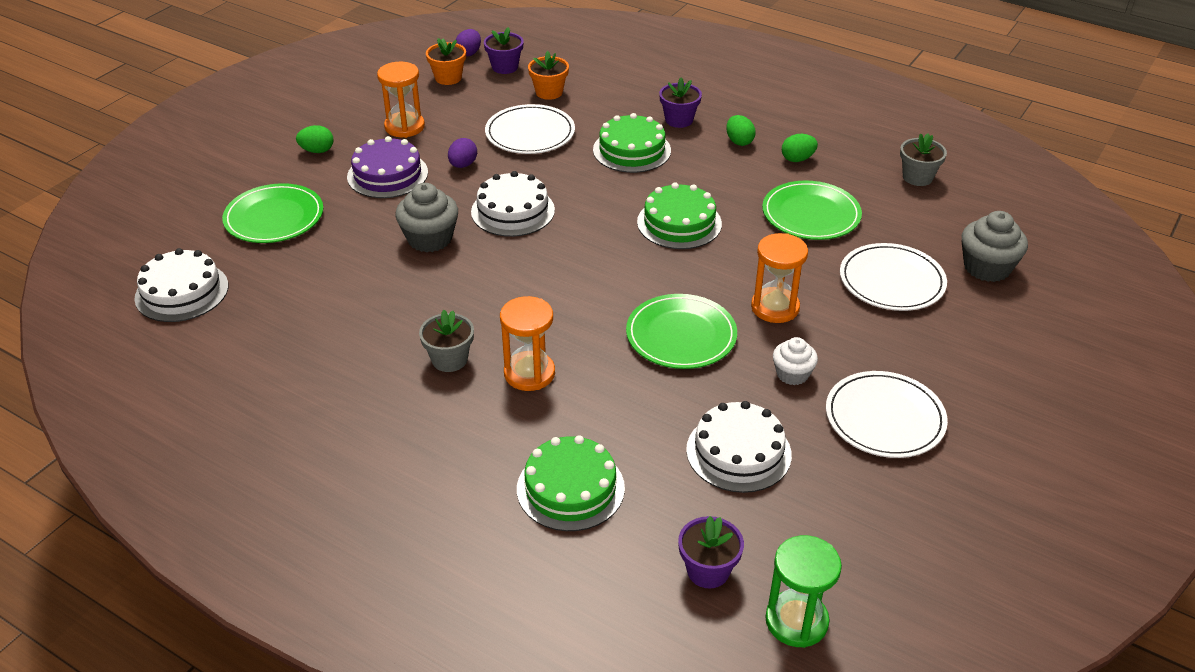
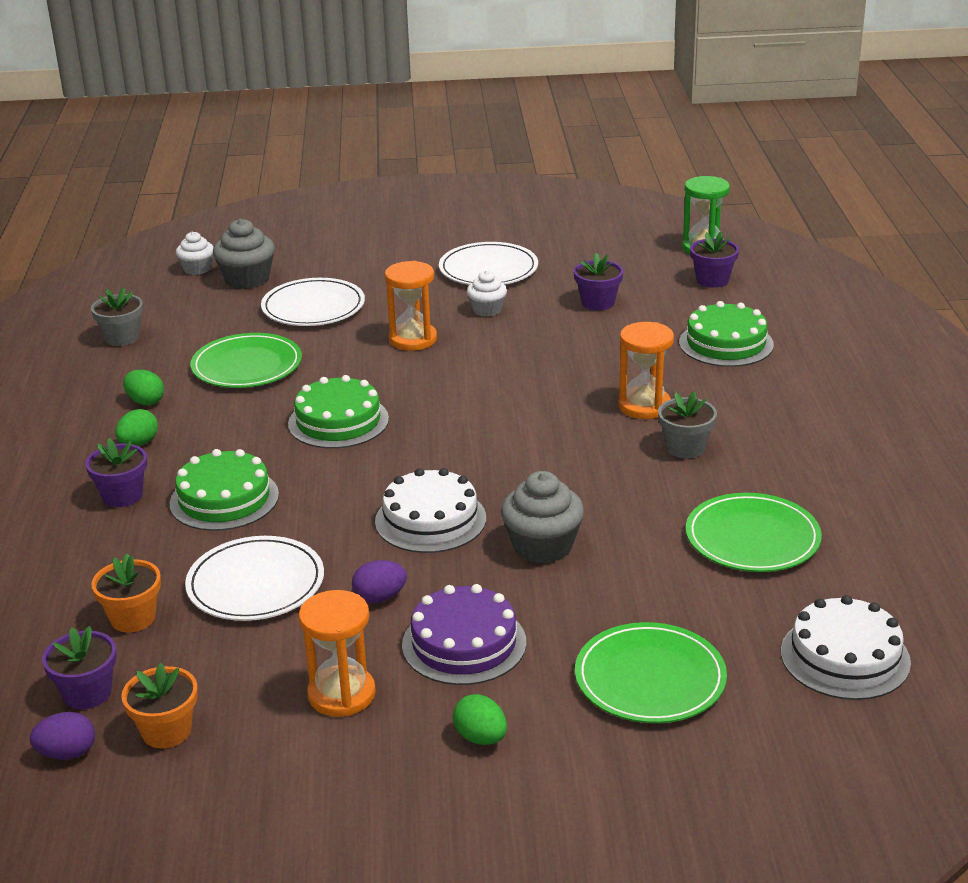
camera: 125 degrees left, 10 degrees down
(681, 335) = (503, 363): green plate -> green plate (752, 538)
(738, 452) = (598, 303): white cake -> purple flower pot
(1034, 249) = (197, 269): none -> white cupcake

